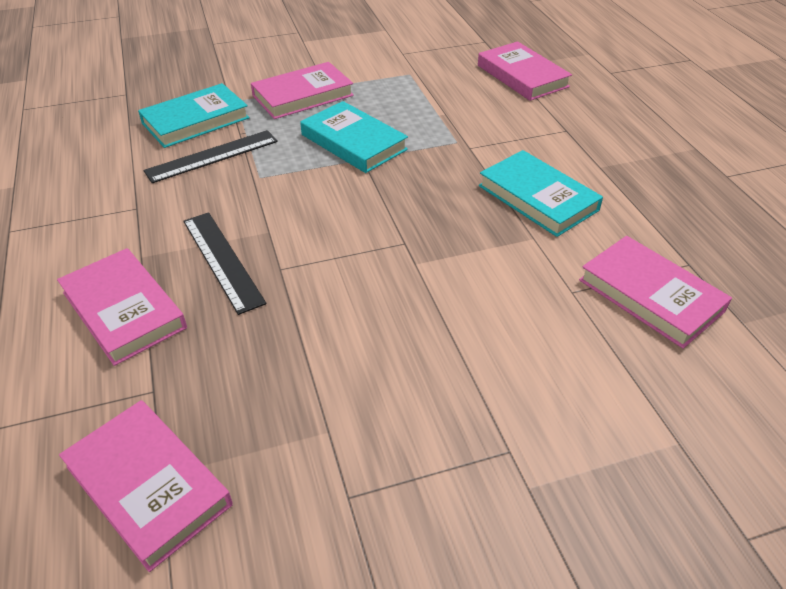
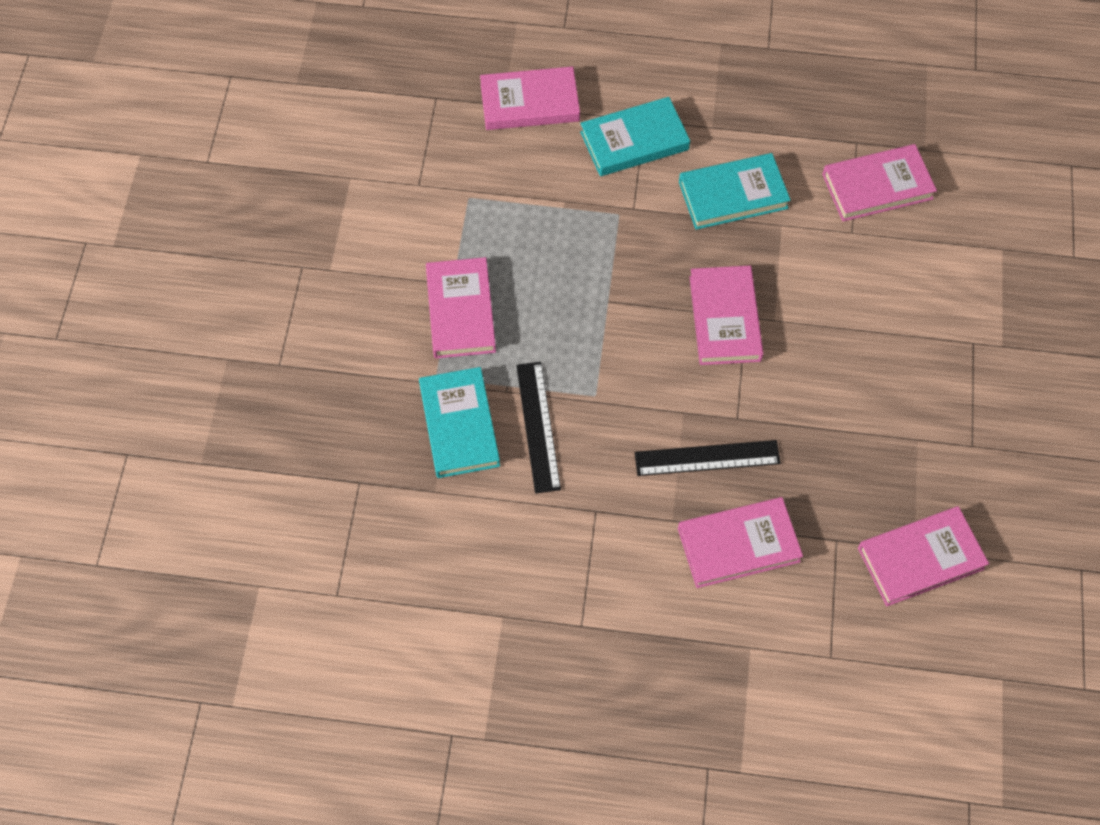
camera: 65 degrees left, 20 degrees up
(353, 142) = (575, 297): turquoise book -> turquoise book (634, 141)
(392, 229) = (724, 318): none -> pink book

